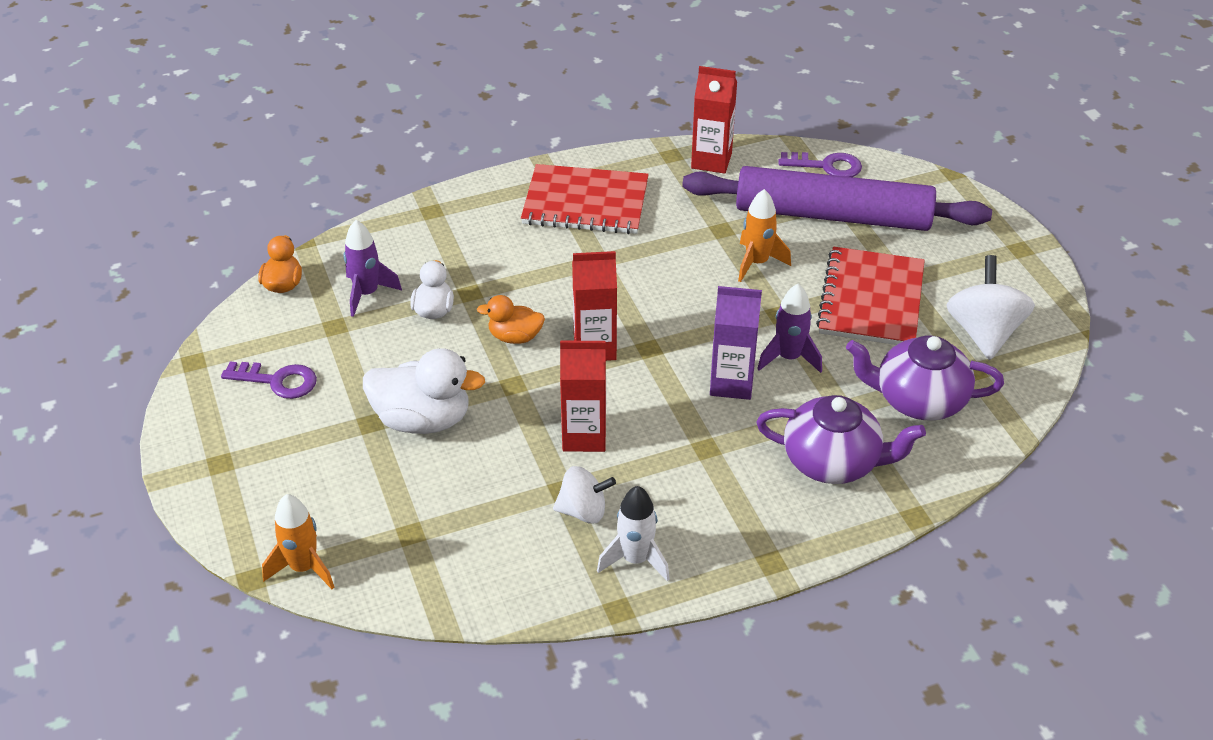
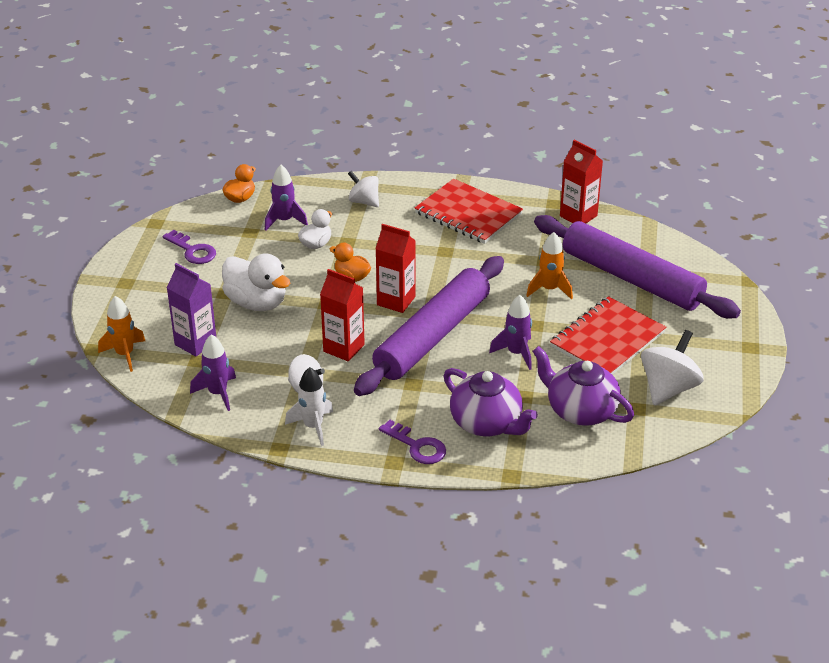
camera: 30 degrees right, 5 degrees down
(447, 232) = (364, 201): none -> white spinning top
(476, 568) = (218, 393): none -> purple rocket
(676, 376) = (432, 336): none -> purple rolling pin
(731, 383) = (464, 354): purple carton -> purple carton (195, 343)
(827, 166) = (658, 246): purple key -> purple key (417, 446)

